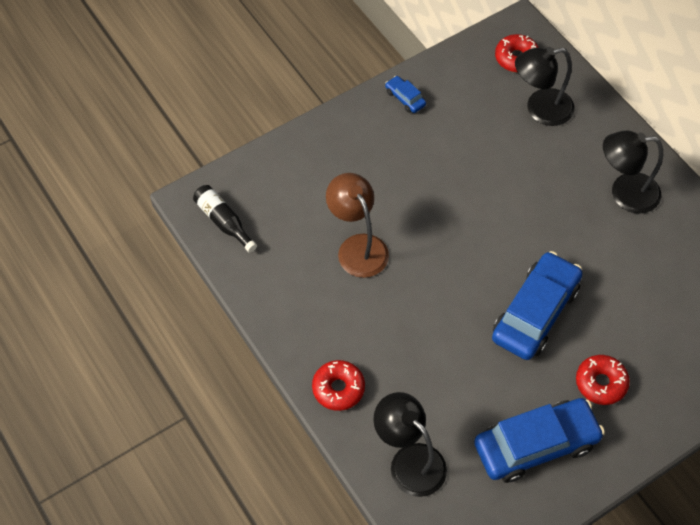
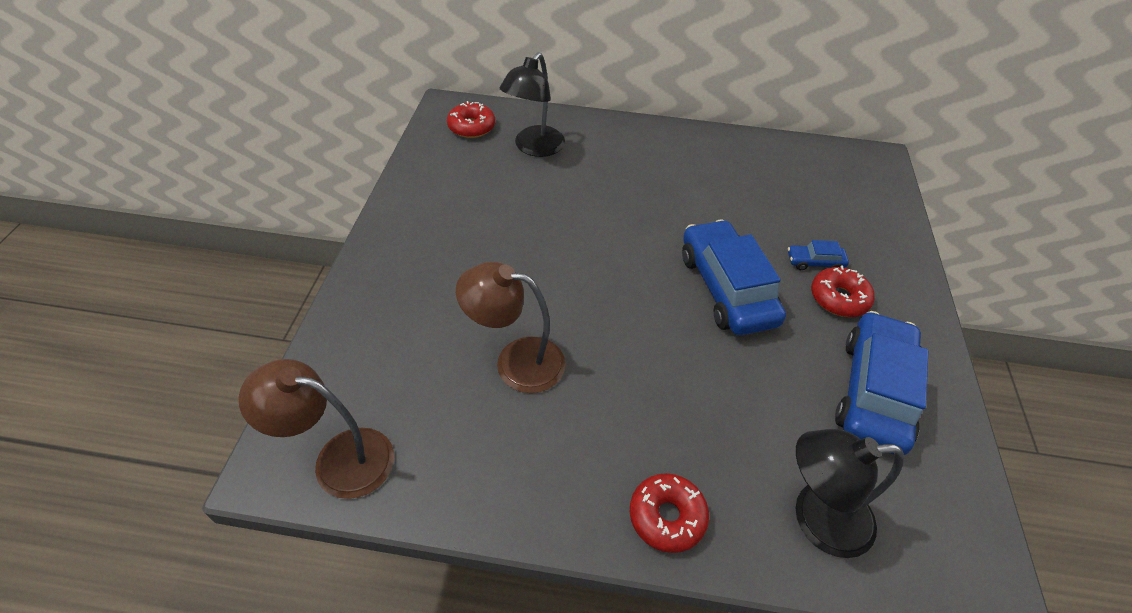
camera: 50 degrees left, 10 degrees down
(224, 222) = (339, 458): black bottle -> brown lamp
(405, 98) = (411, 210): blue car -> blue car (814, 262)
(624, 193) = (666, 160): black lamp -> none

